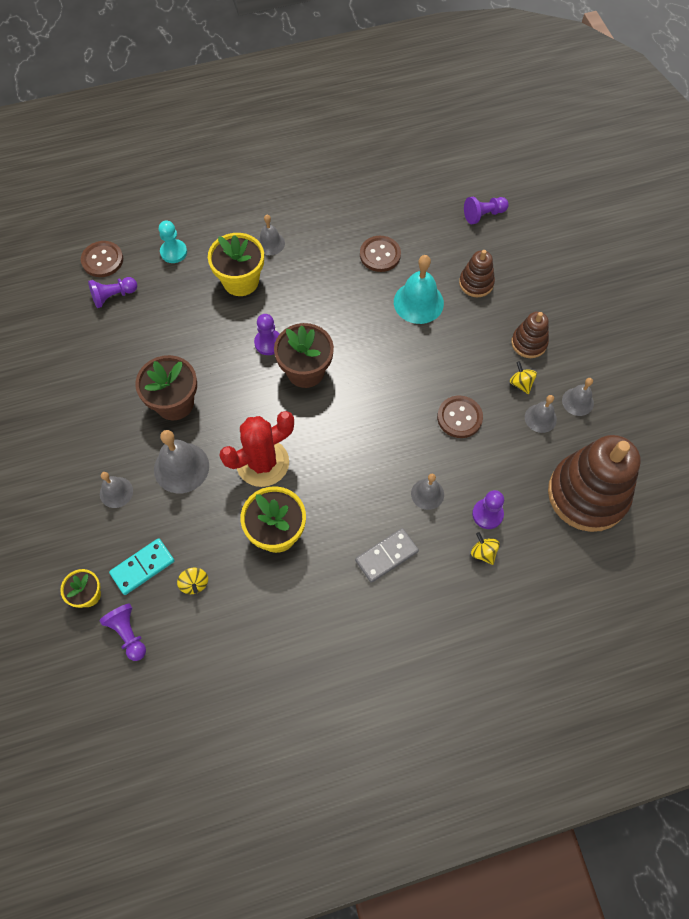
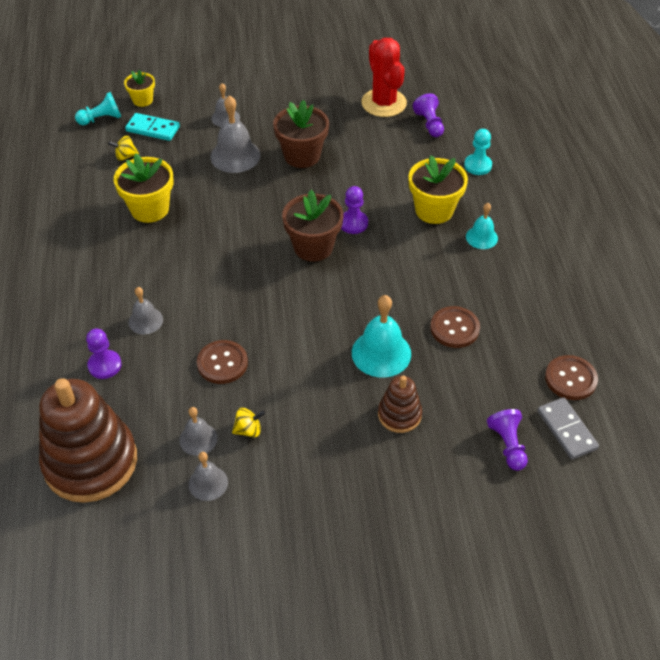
camera: 100 degrees right, 15 degrees down
(102, 260) = (473, 119): brown button -> brown button (570, 379)
(128, 634) = (101, 119): purple pawn -> turquoise pawn
(142, 567) = (153, 129): turquoise domino -> turquoise domino turned 45 degrees counterclockwise
(262, 463) = (222, 206): red cactus -> red cactus (384, 103)
(270, 243) = (481, 237): grey bell -> turquoise bell
(386, 556) = (96, 280): grey domino -> grey domino (567, 430)
(483, 552) = (67, 354): yellow spinning top -> none
(529, 343) = (301, 451): brown stacking toy -> none

